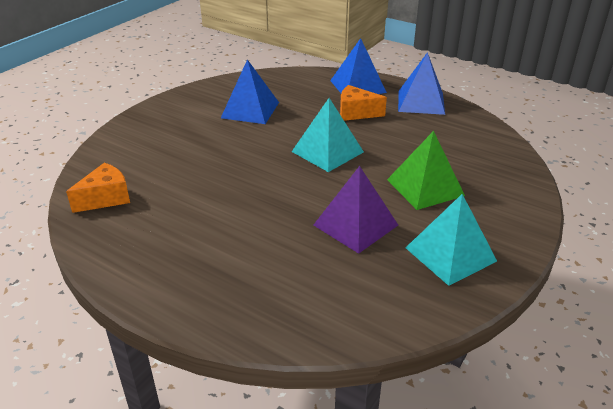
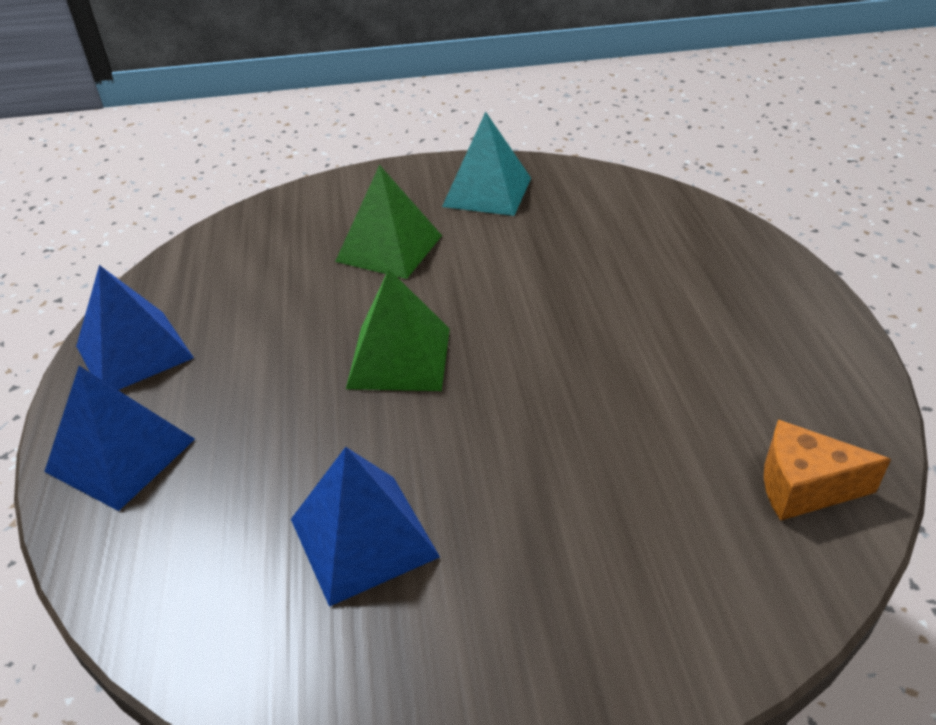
camera: 130 degrees left, 5 degrees up
(327, 151) = (399, 357): turquoise pyramid -> green pyramid
(355, 225) = (523, 256): purple pyramid -> none
(356, 113) = (242, 397): orange cheese -> none

